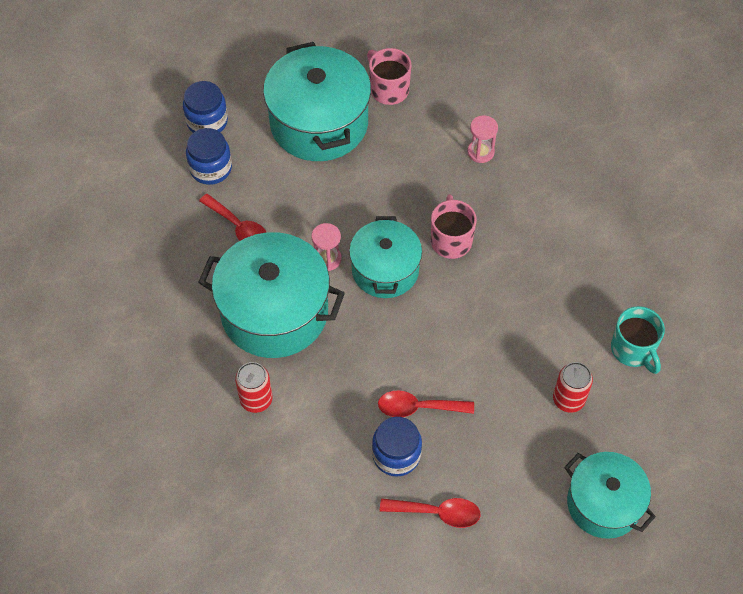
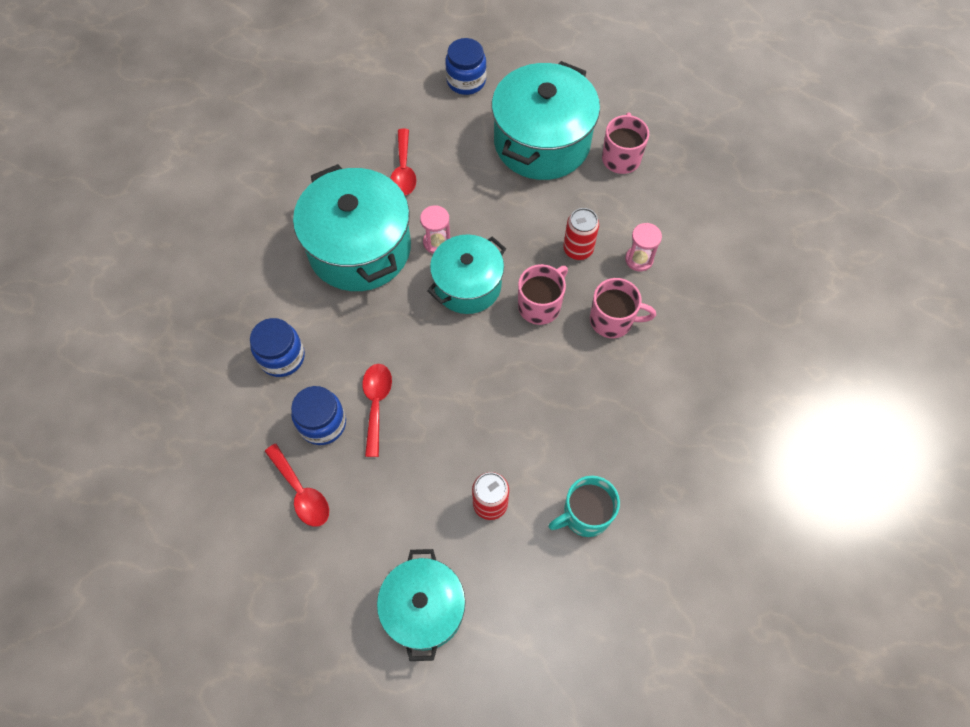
camera: 45 degrees right, 5 degrees up
(211, 168) = (431, 115): blue jar -> blue jar (282, 357)
(256, 399) = (279, 297): red can -> red can (578, 249)
(418, 407) = (376, 404): red spoon -> red spoon turned 45 degrees clockwise
(509, 208) = (612, 320): none -> pink mug
(633, 349) = (585, 514): turquoise mug -> turquoise mug turned 45 degrees clockwise

